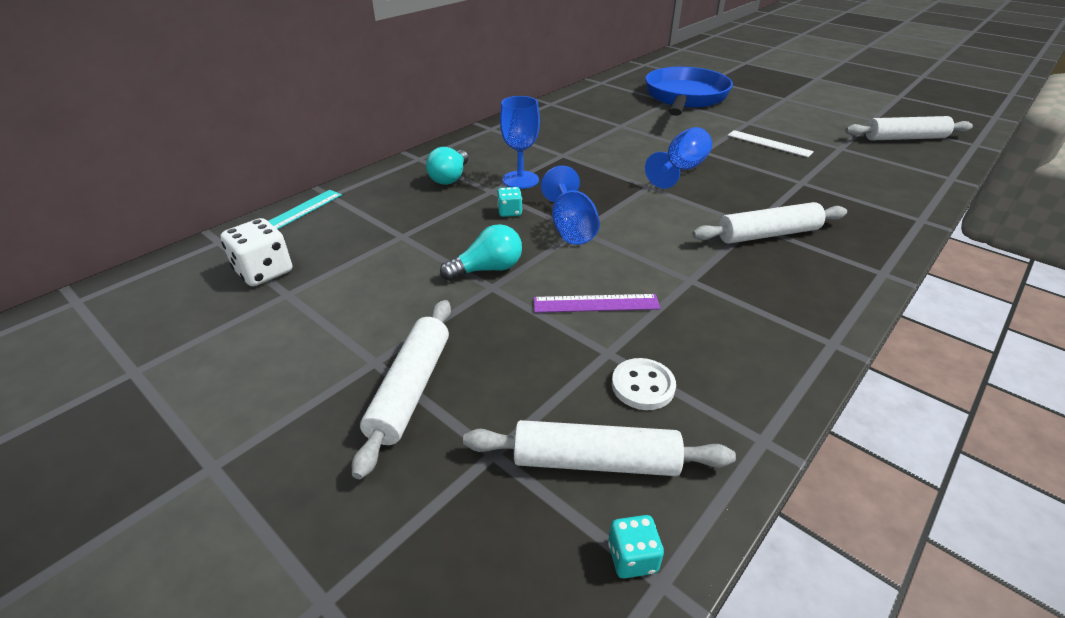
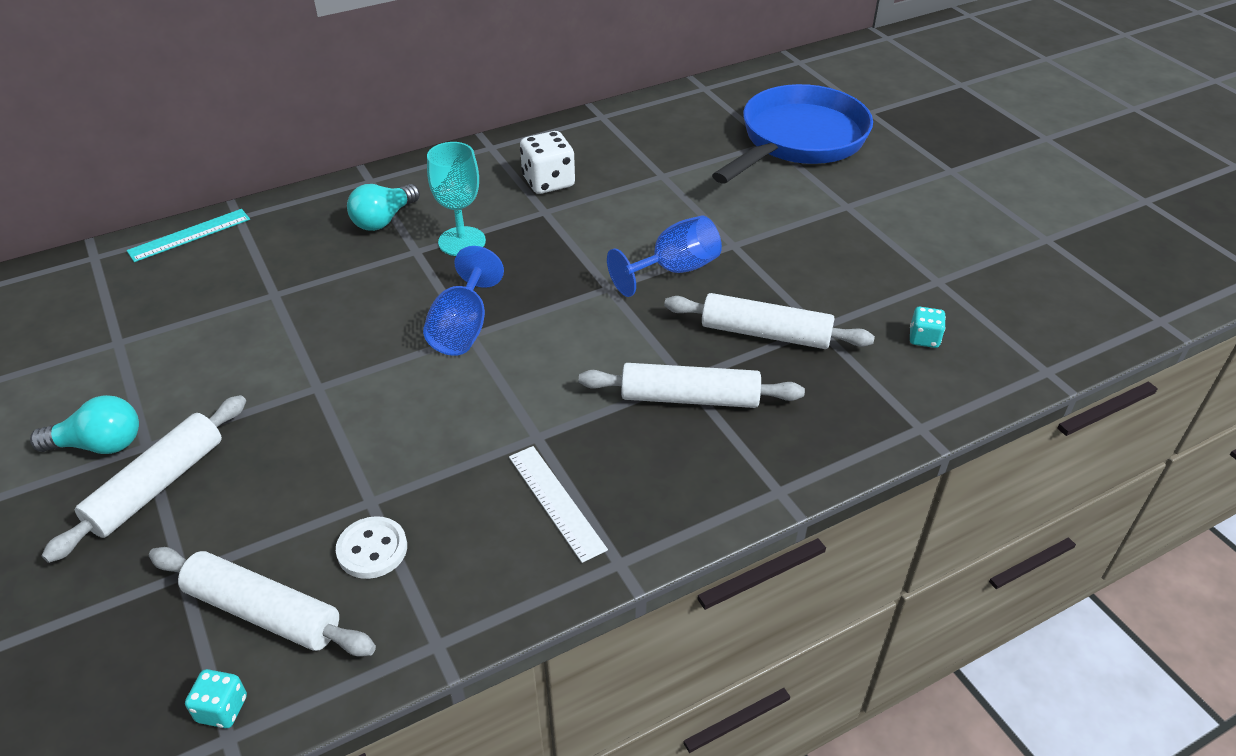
camera: 20 degrees right, 5 degrees up
(264, 272) = (113, 308): white dice -> white dice (548, 182)
(488, 269) = (330, 363): turquoise light bulb -> turquoise light bulb (100, 445)
(509, 212) = (412, 288): turquoise dice -> turquoise dice (924, 338)
(520, 180) = (462, 241): blue goblet -> turquoise goblet
(596, 303) = (407, 438): purple ruler -> none
(769, 143) = (839, 251): white ruler -> white ruler (556, 502)
(904, 138) = (1057, 285): white rolling pin -> white rolling pin (765, 333)

